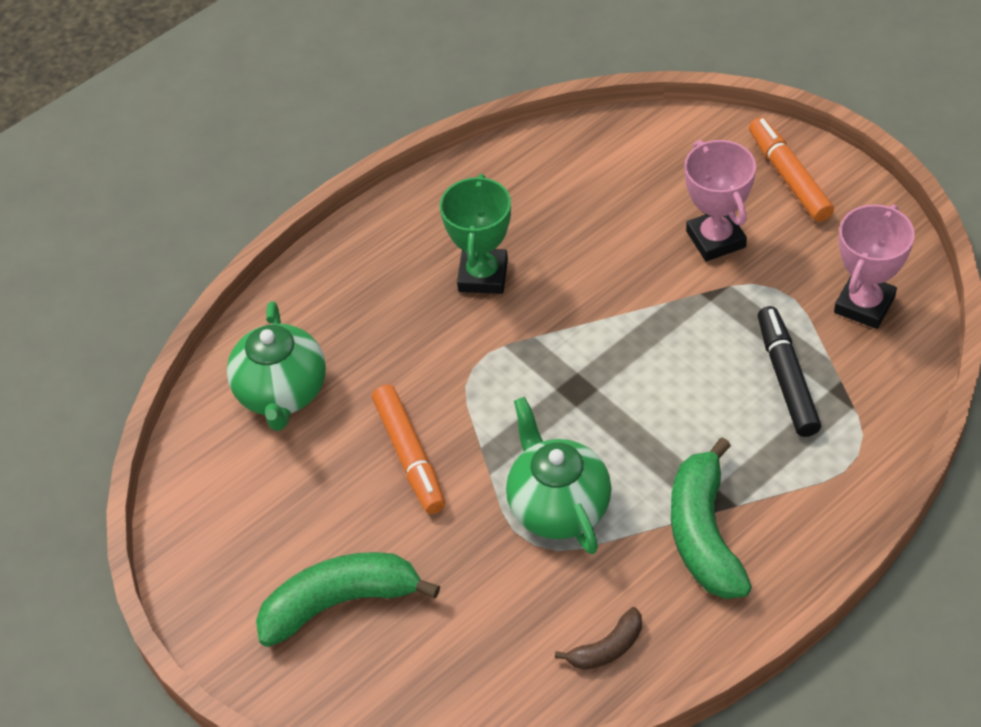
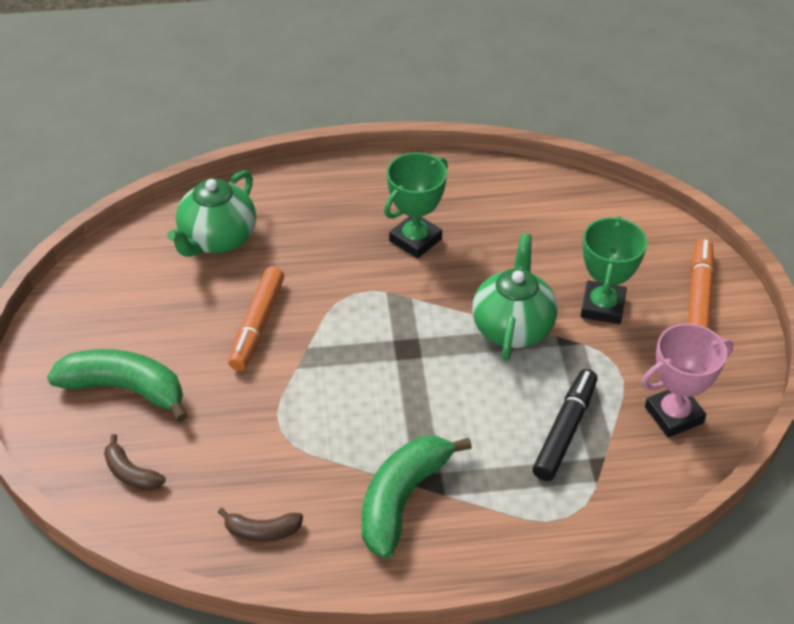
camera: 30 degrees right, 5 degrees down
(429, 679) = (131, 473): none -> brown banana
(558, 506) = (320, 417): green teapot -> green teapot (512, 327)
(715, 239) = (602, 307): pink trophy -> green trophy

